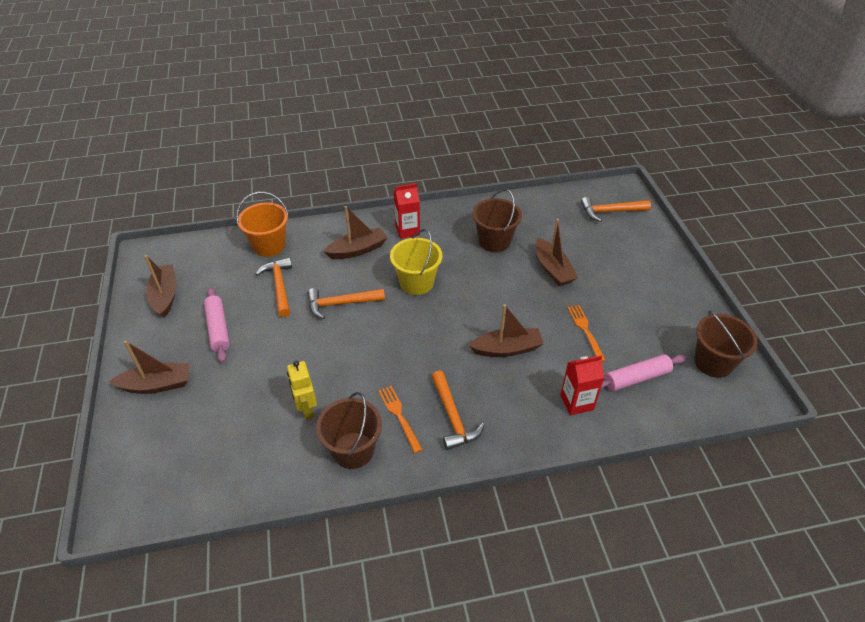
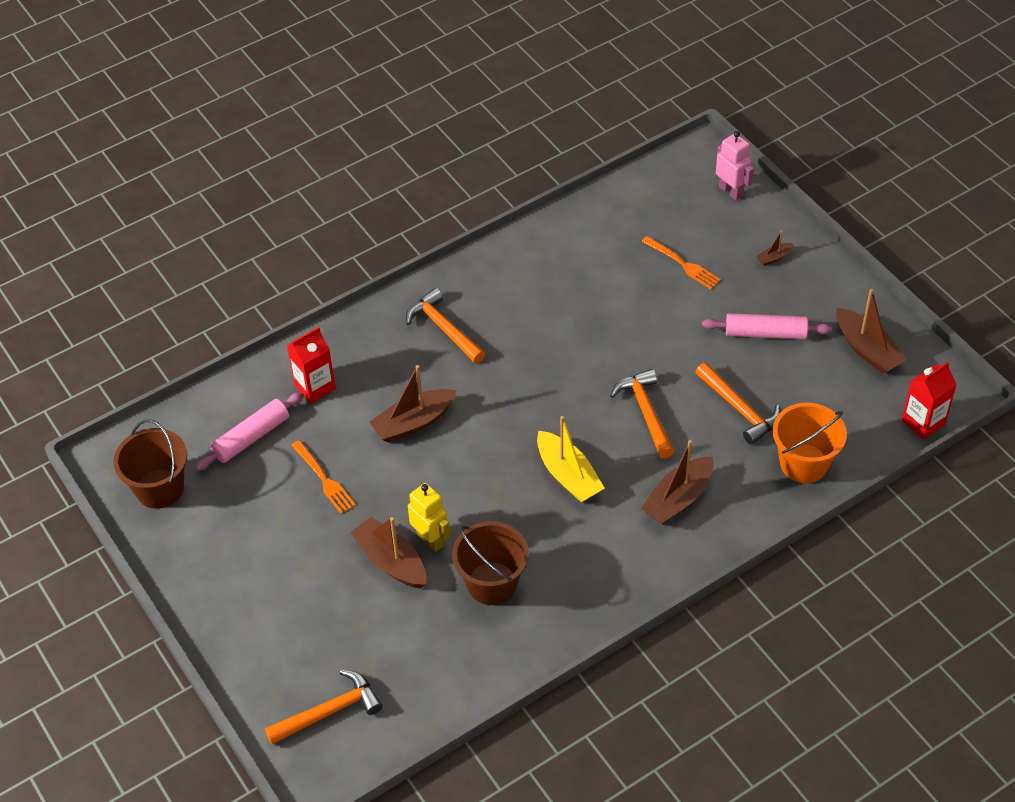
camera: 160 degrees right, 5 degrees up
(130, 462) = (731, 191): none -> pink robot
(156, 385) = (774, 257): brown boat -> brown boat, size x0.48
(218, 329) = (765, 333): pink rolling pin -> pink rolling pin turned 45 degrees counterclockwise
(306, 409) = (600, 286): yellow robot -> yellow robot (430, 539)
(341, 304) = (645, 412): orange hammer -> orange hammer turned 75 degrees counterclockwise
(353, 450) = (528, 267): brown bucket -> none
(399, 416) = (500, 311): orange fork -> orange fork (683, 264)
(407, 230) = (629, 558): red carton -> red carton (923, 422)
(416, 282) = (568, 475): yellow bucket -> yellow boat

